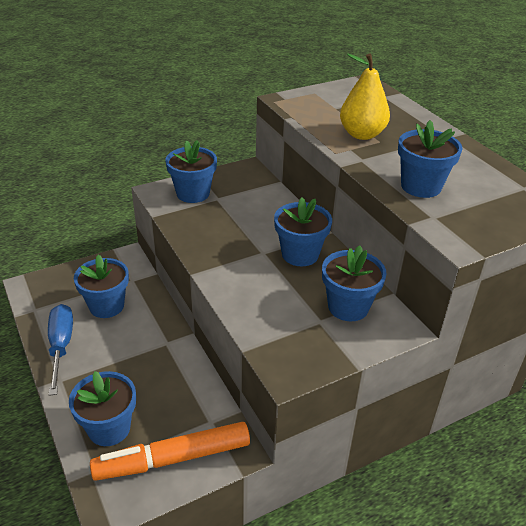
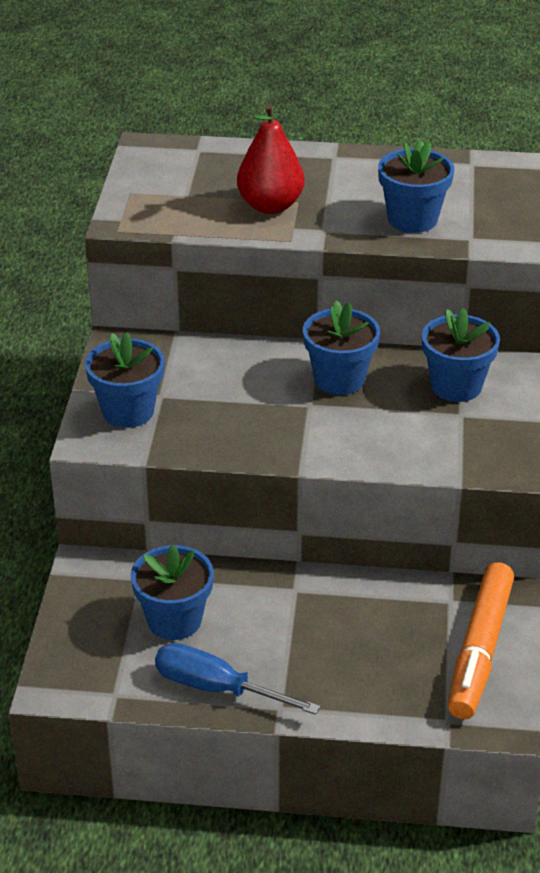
camera: 55 degrees left, 0 degrees up
(109, 428) = (396, 687): blue flower pot -> none
(362, 134) = (270, 206): yellow pear -> red pear

